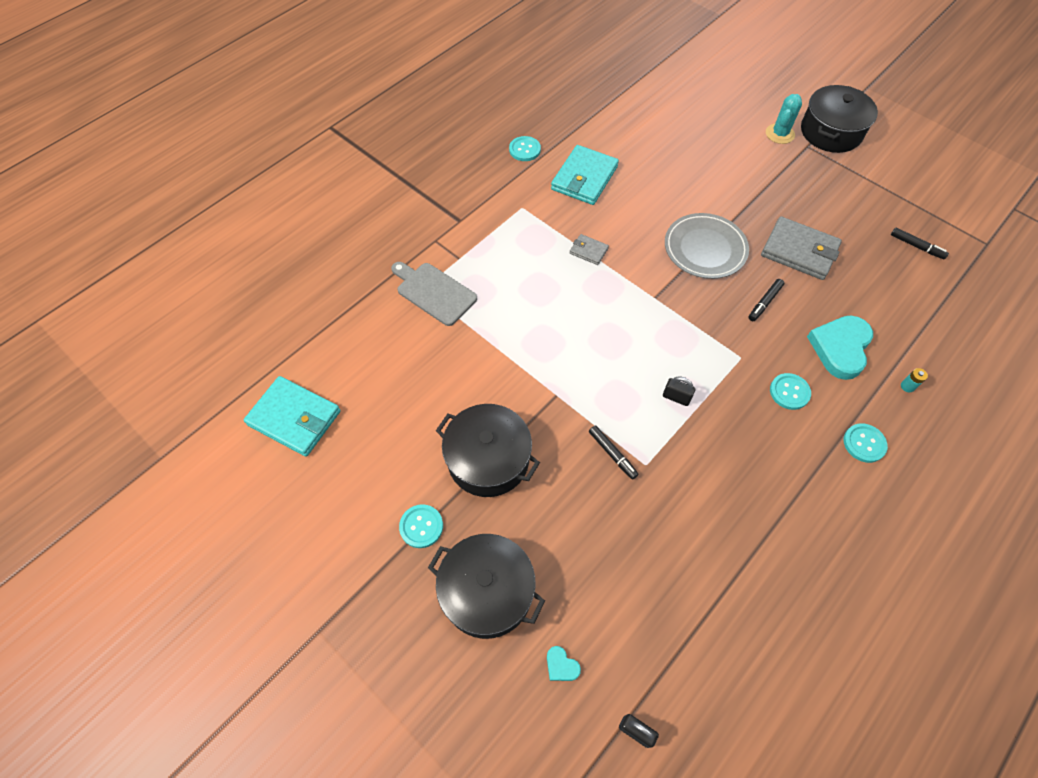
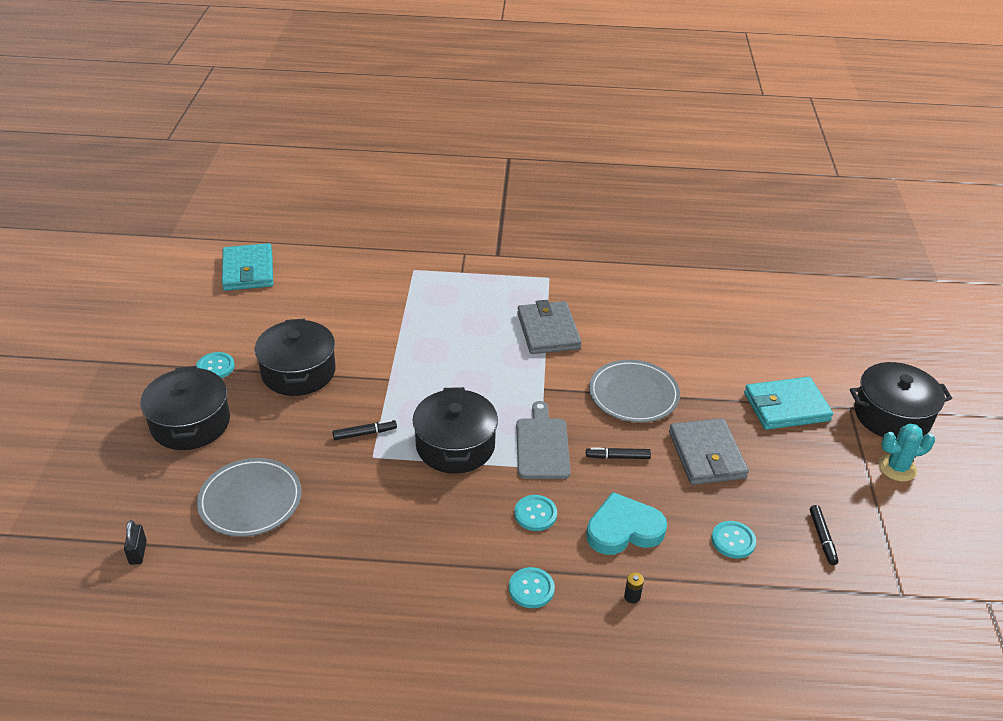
camera: 50 degrees right, 20 degrees down
(434, 292) = (416, 276): grey cutting board -> grey cutting board (542, 445)
(524, 150) = (609, 251): turquoise button -> turquoise button (733, 541)
(561, 666) = (161, 488): turquoise heart -> none
(584, 178) = (621, 294): turquoise wallet -> turquoise wallet (786, 407)
(588, 251) = (548, 331): grey wallet -> grey wallet, size x2.03
(612, 454) = (364, 433): black marker -> black marker turned 120 degrees counterclockwise
(633, 594) = (250, 500): none -> grey plate
(676, 397) = (455, 445): black padlock -> black pot
(779, 134) = (838, 383): turquoise cactus -> turquoise cactus (897, 468)
(907, 386) = (632, 596): turquoise battery -> black battery

